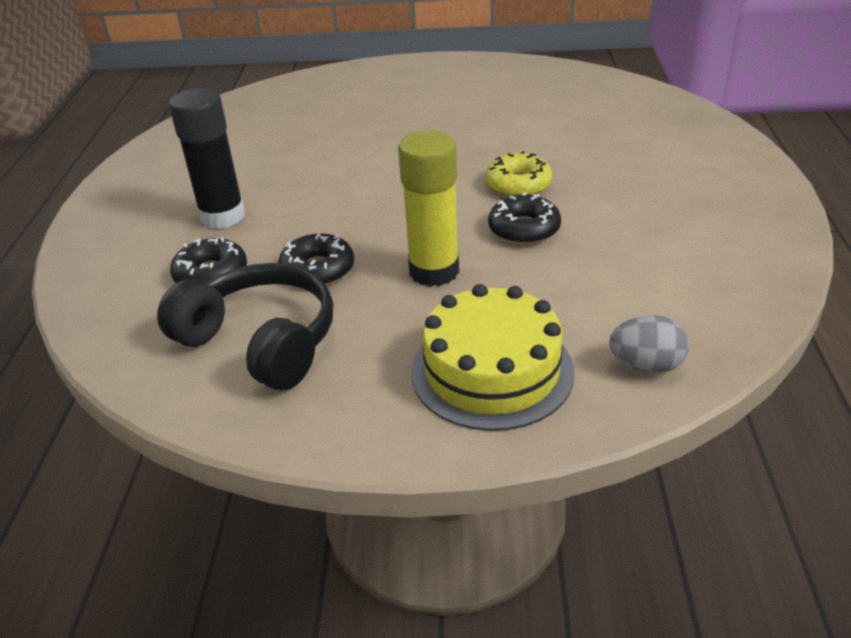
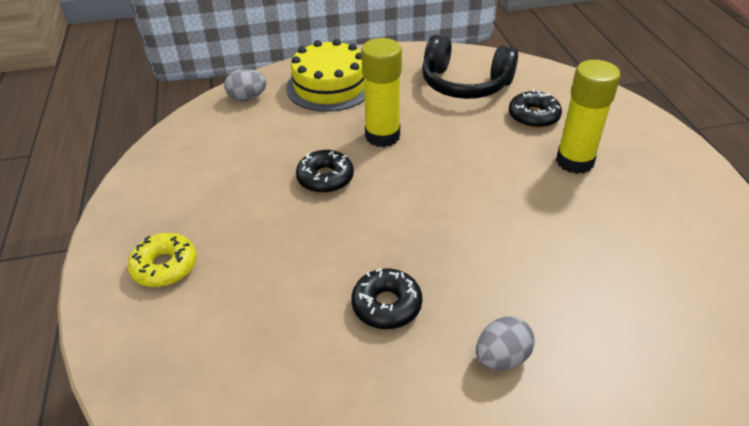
camera: 165 degrees right, 5 degrees up
(222, 216) = (574, 161): black glue stick -> yellow glue stick
(318, 270) = (463, 128): black donut -> black donut (386, 305)
(413, 106) = (501, 358): none -> grey egg
(518, 184) = (337, 227): yellow donut -> yellow donut (165, 266)

